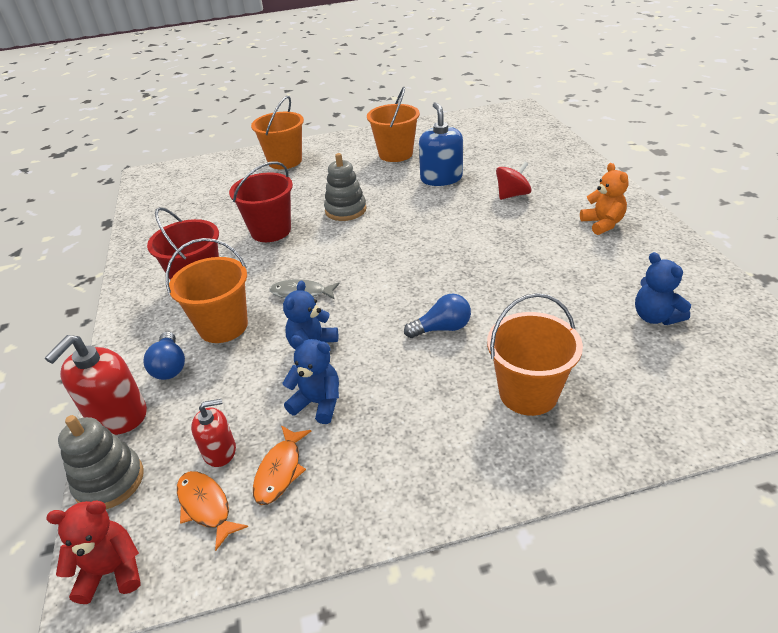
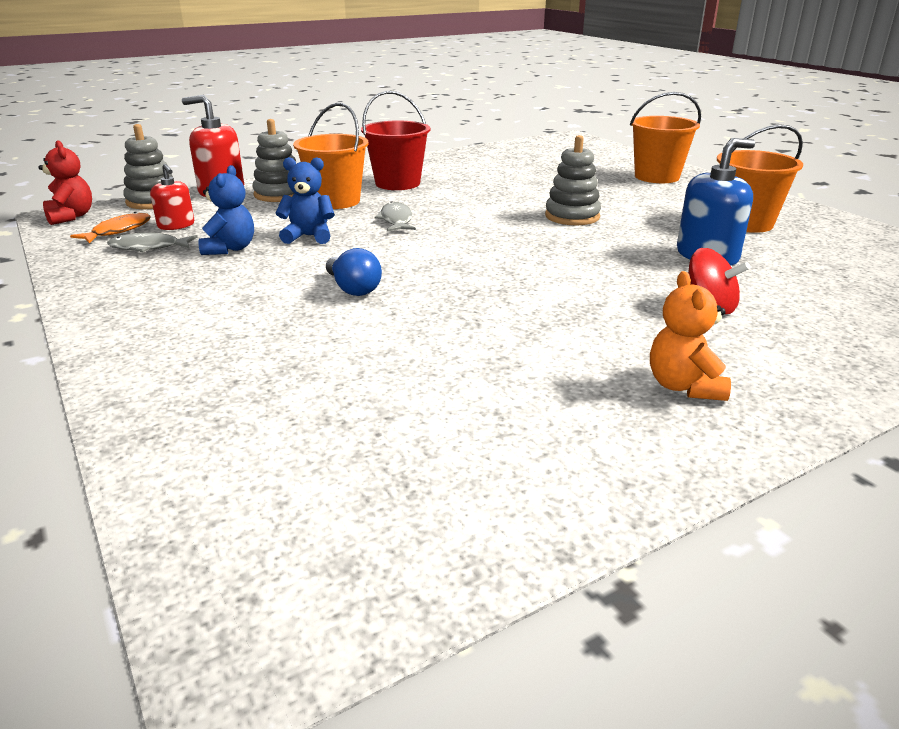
camera: 70 degrees right, 10 degrees down
(170, 366) = (279, 194): blue light bulb -> grey stacking toy
(271, 231) = (503, 193): red bucket -> none
(280, 471) = (148, 247): orange fish -> grey fish
(528, 393) = (239, 345): orange bucket -> none
(602, 224) = (684, 386): orange teddy bear -> orange teddy bear turned 120 degrees clockwise
(655, 317) = (419, 438): blue teddy bear -> none

